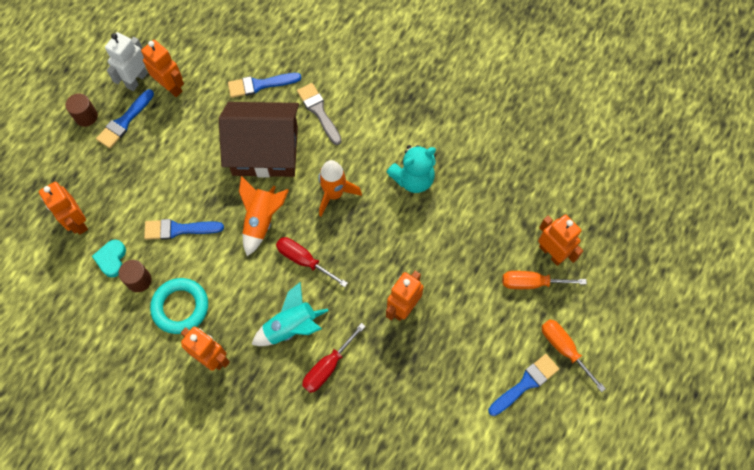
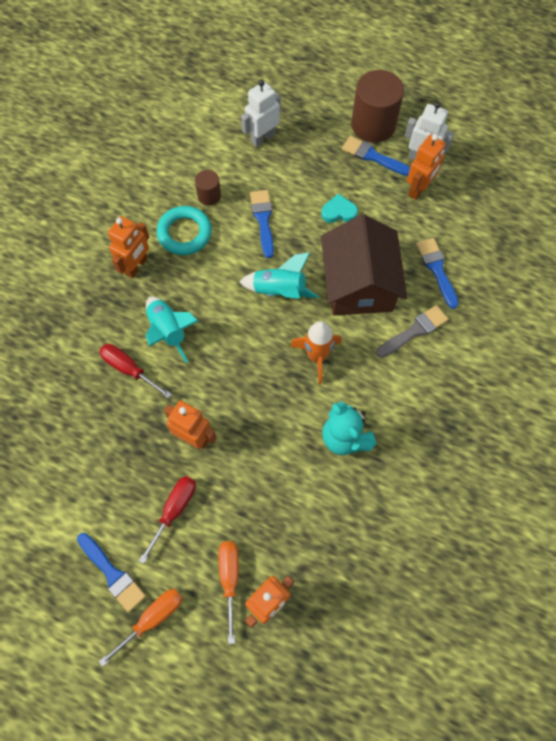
camera: 85 degrees right, 0 degrees up
(77, 222) = (262, 138): orange robot -> white robot
(86, 116) = (373, 125): brown cylinder -> brown cylinder, size x1.99
(111, 259) = (228, 171): turquoise heart -> turquoise heart (339, 212)
(262, 220) = (279, 291): orange rocket -> turquoise rocket
(304, 260) = (239, 335): red screwdriver -> red screwdriver (174, 510)

